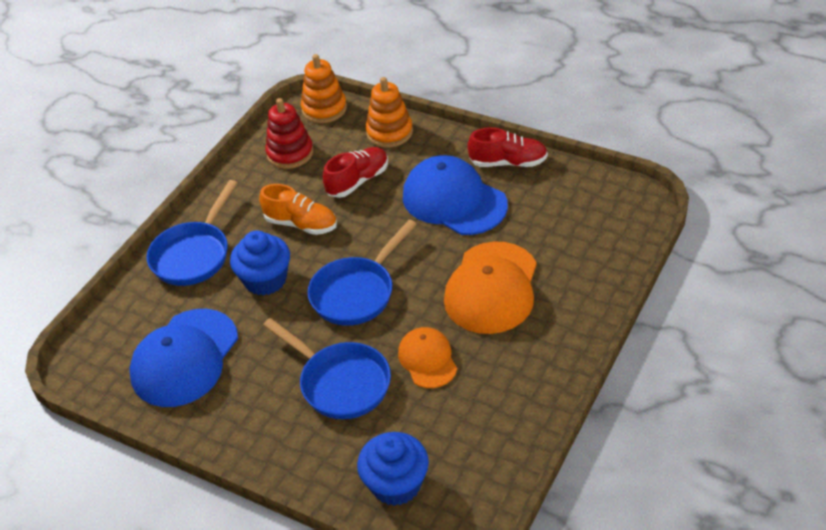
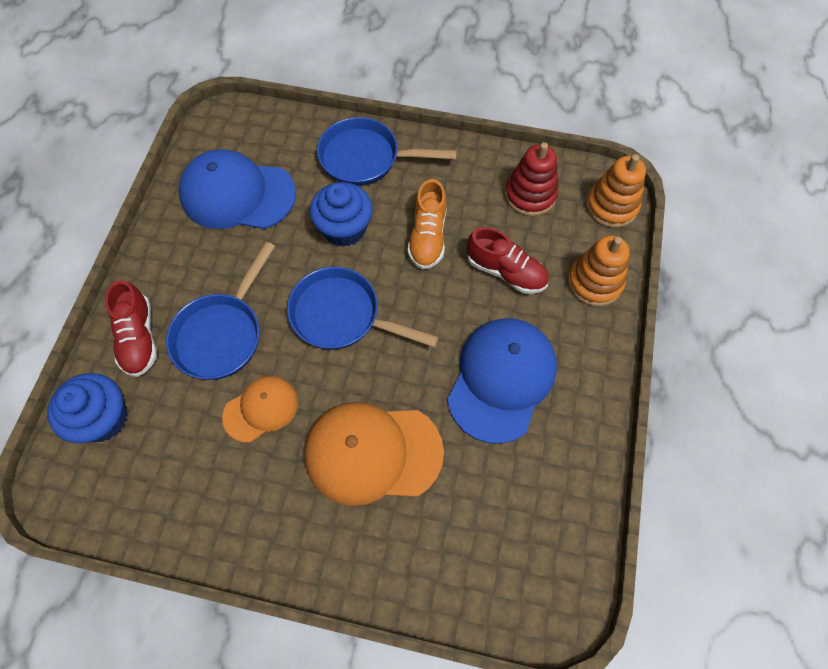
camera: 70 degrees right, 20 degrees up
(508, 162) = (583, 427): red shoe -> red shoe (139, 338)

